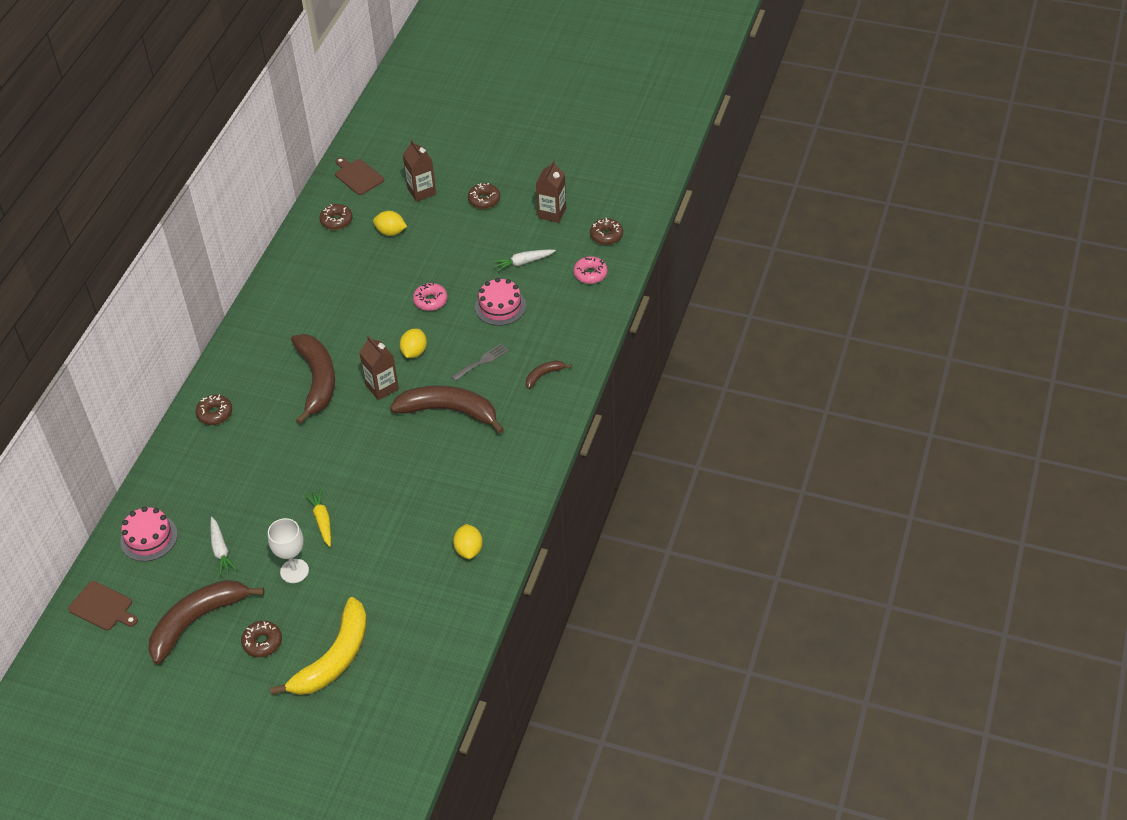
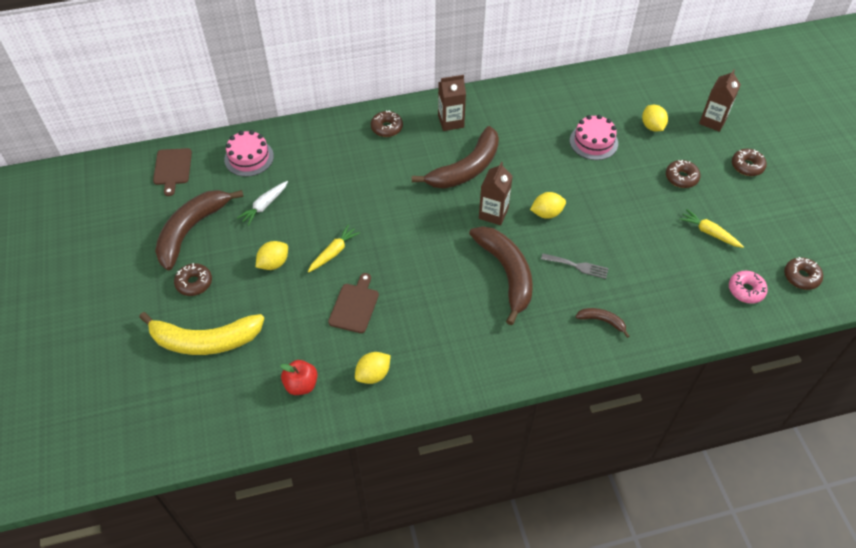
camera: 55 degrees right, 5 degrees up
(197, 621) = (191, 230): brown banana -> brown banana turned 75 degrees counterclockwise
(294, 571) = (274, 263): white goblet -> yellow lemon
(336, 221) = (630, 88): brown donut -> brown donut (681, 178)
(358, 176) = (686, 74): brown cutting board -> brown cutting board (354, 306)
(430, 301) = (608, 193): pink donut -> none
(437, 605) = (301, 385): none -> red apple
(500, 306) = (647, 244): pink cake -> pink cake (593, 142)
(523, 262) = (709, 232): white carrot -> yellow carrot
(552, 213) = (783, 221): brown carton -> brown carton (451, 121)

